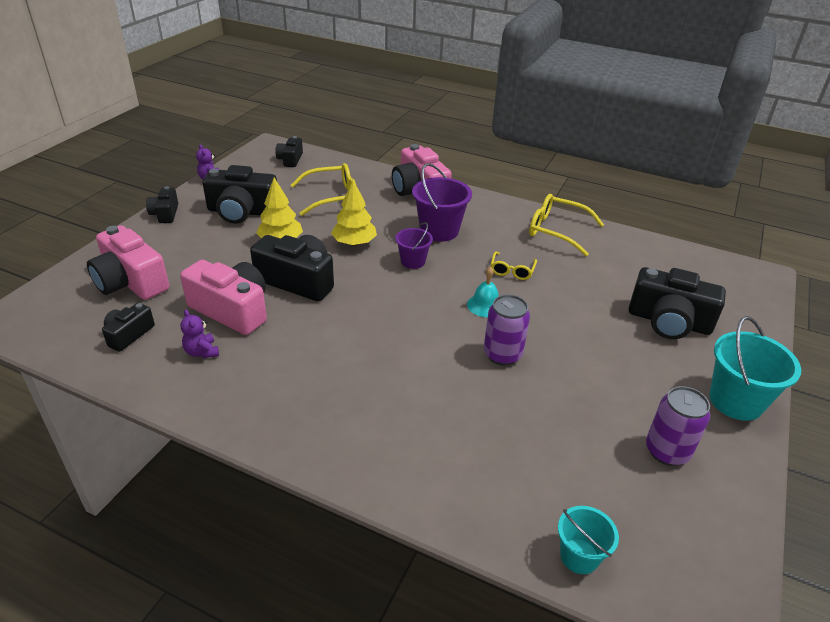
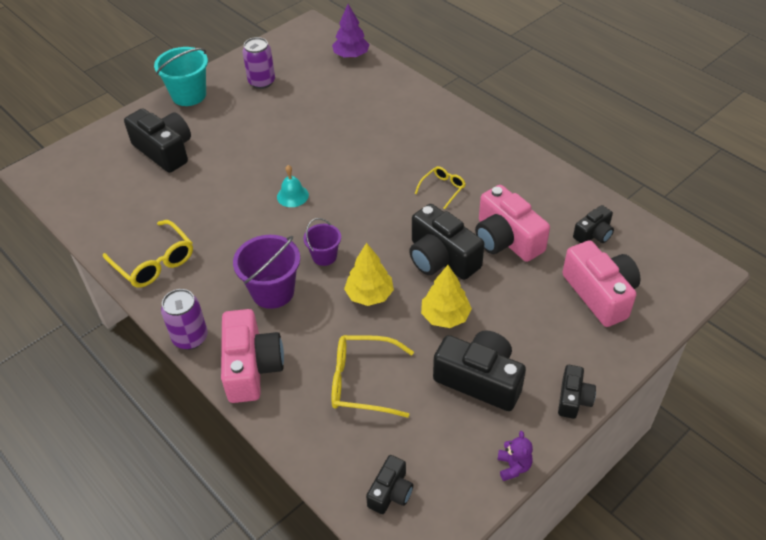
camera: 155 degrees left, 10 degrees up
(202, 352) = (533, 205): purple teddy bear -> none
(502, 354) = (311, 154): purple can -> purple can (190, 338)
(512, 270) = (241, 224): yellow glasses -> yellow glasses (442, 189)
(579, 556) = (351, 55): turquoise bucket -> purple tree

